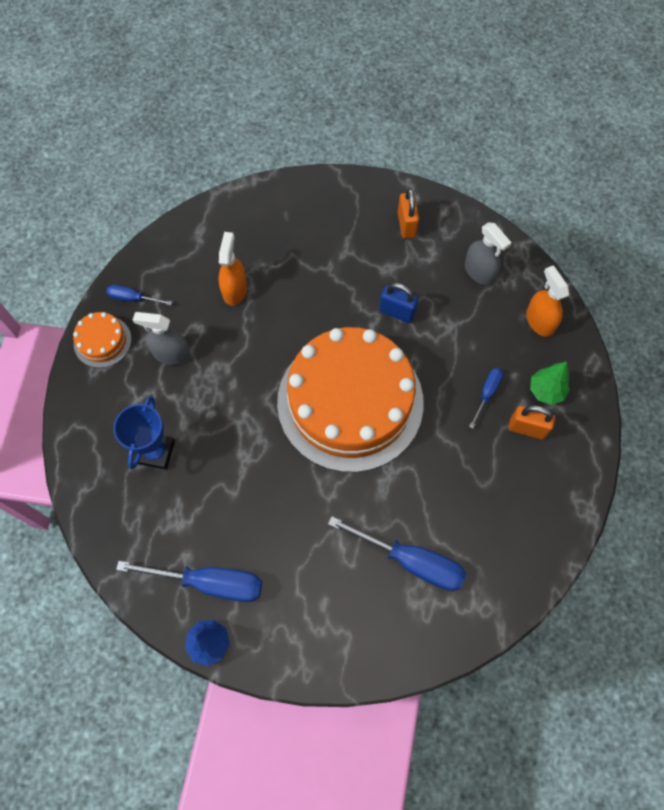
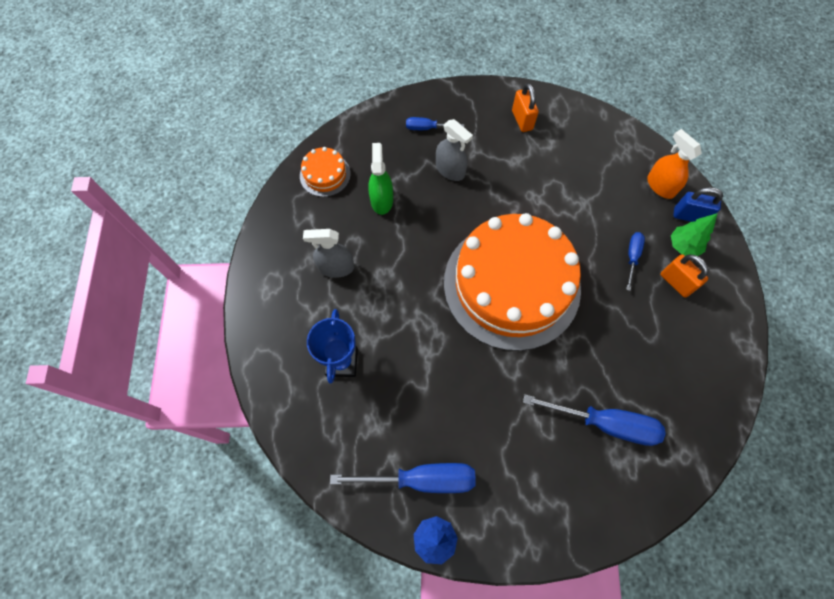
camera: 10 degrees left, 0 degrees up
(102, 341) = (268, 266): orange cake -> orange cake (325, 175)
(133, 298) = (289, 222): blue screwdriver -> blue screwdriver (427, 128)
(234, 290) = (381, 200): orange spray bottle -> green spray bottle
(397, 312) = (533, 197): blue padlock -> blue padlock (689, 216)
(479, 272) = (596, 151): grey spray bottle -> grey spray bottle (450, 170)
(527, 428) = (676, 282): orange padlock -> orange padlock turned 45 degrees clockwise

